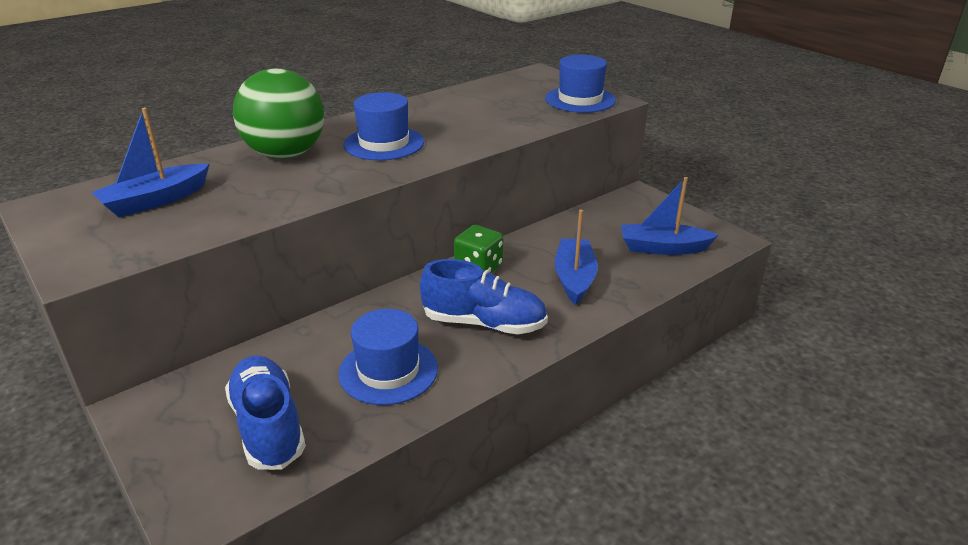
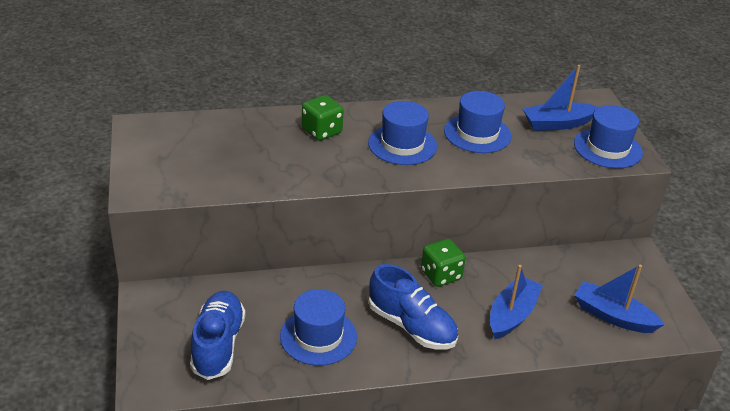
camera: 25 degrees right, 5 degrees up
(156, 200) = (210, 147): blue boat -> blue boat (557, 124)
(285, 154) = (322, 131): green ball -> green dice
(452, 118) = (477, 133): none -> blue hat

